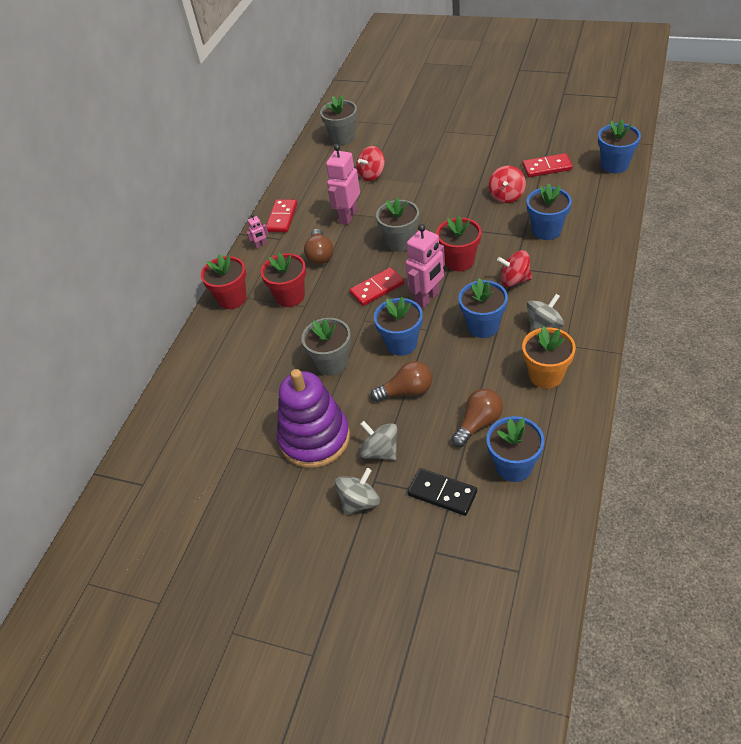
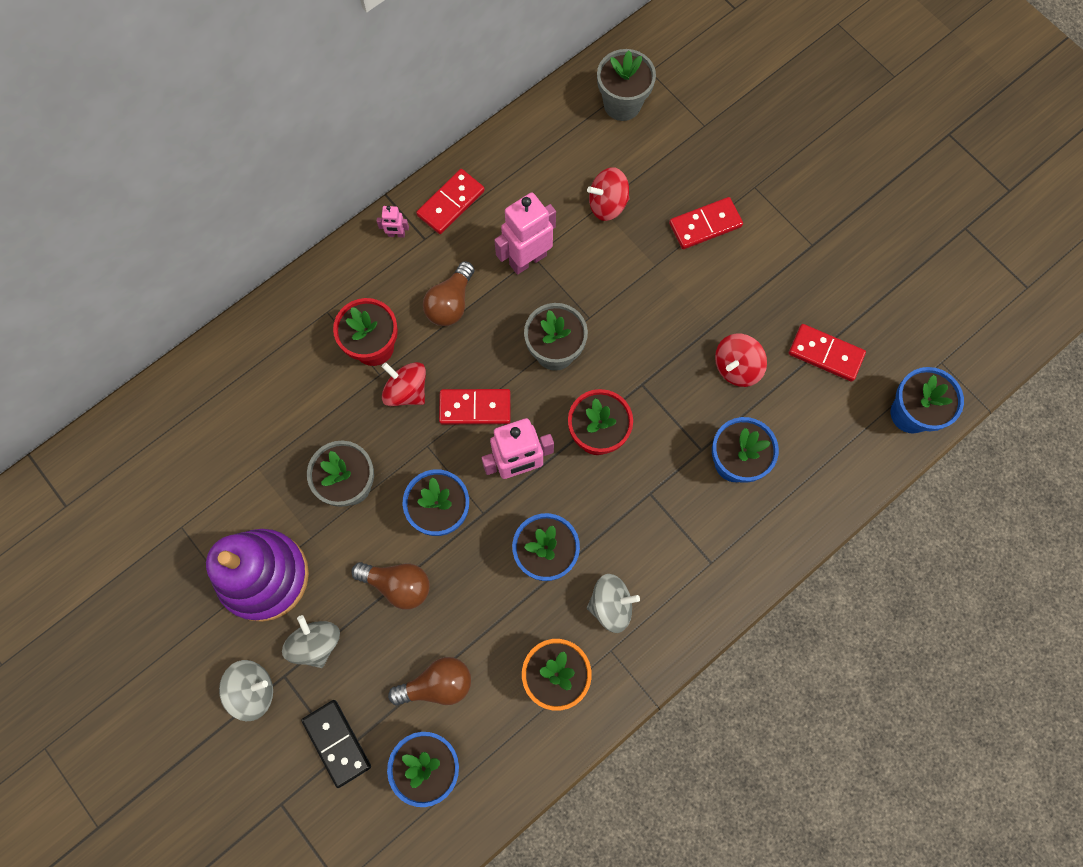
camera: 25 degrees right, 25 degrees up
(232, 299) = (310, 301): red flower pot -> none
(432, 156) = (705, 225): none -> red domino
(514, 280) = (634, 512): red spinning top -> red spinning top (406, 391)

